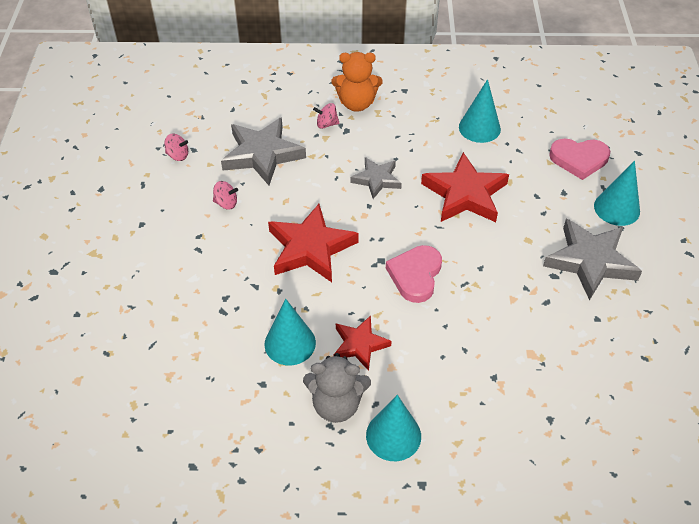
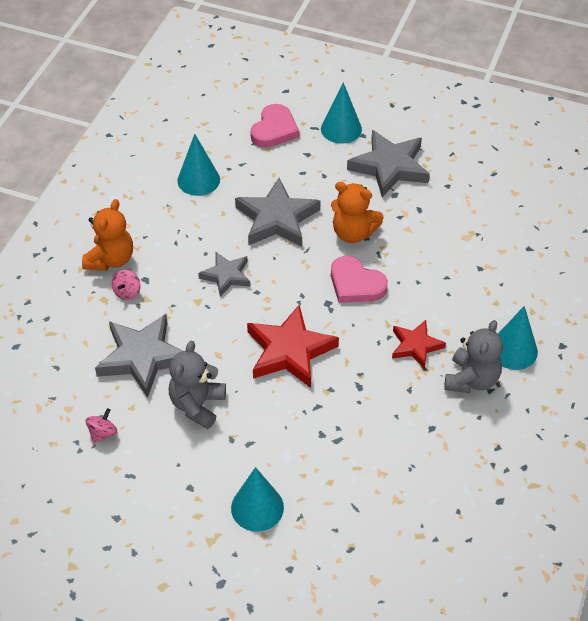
camera: 70 degrees left, 0 degrees up
(226, 203) = (197, 405): pink spinning top -> grey teddy bear
(290, 343) = (395, 396): turquoise cone -> turquoise cone (257, 507)
(465, 194) = (277, 219): red star -> grey star
(480, 256) = (353, 233): none -> orange teddy bear

